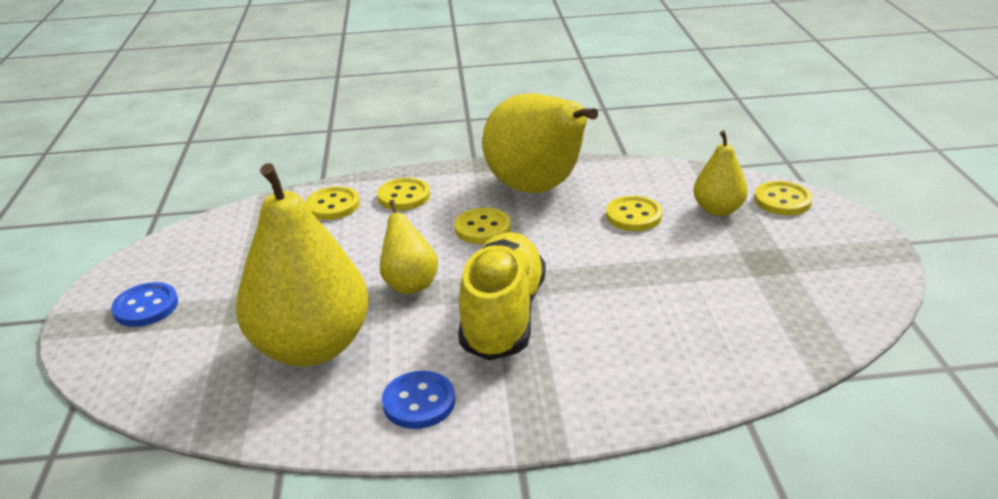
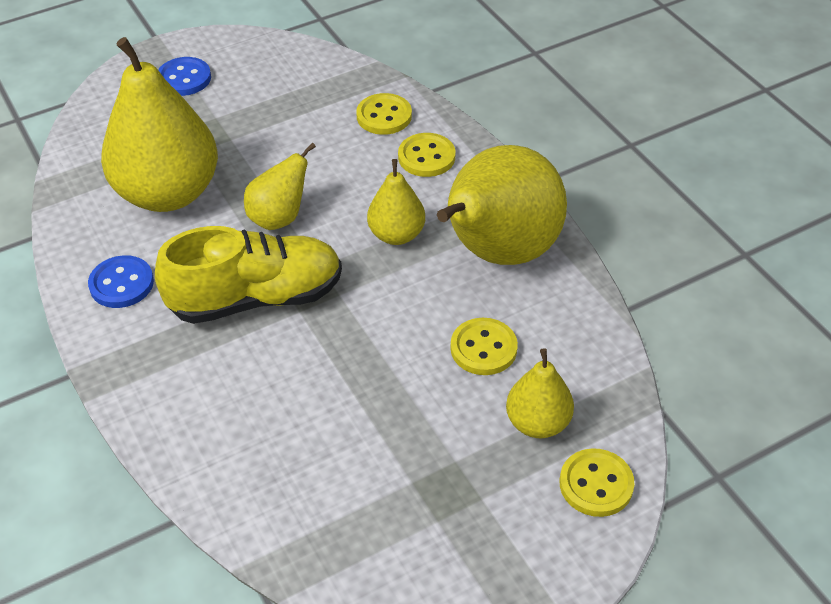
camera: 65 degrees right, 15 degrees up
(482, 228) = (396, 235): yellow button -> yellow pear

